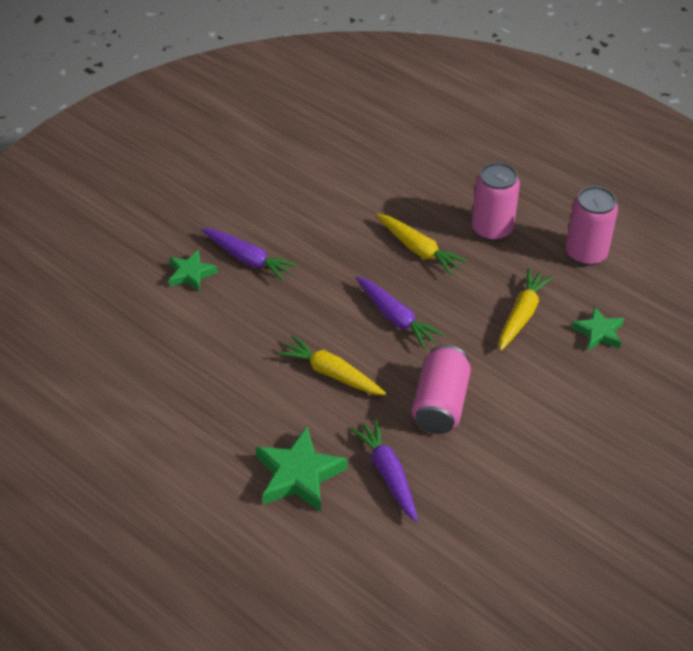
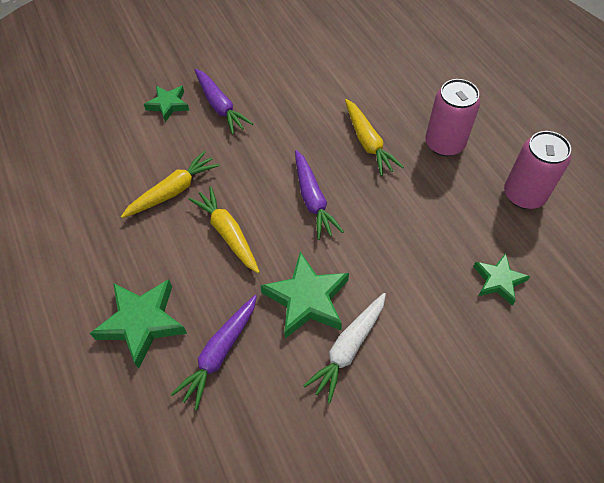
camera: 25 degrees right, 10 degrees up
(388, 474) = (219, 353): purple carrot -> purple carrot turned 150 degrees counterclockwise
(440, 404) = (307, 299): pink can -> green star
(499, 430) = (348, 349): none -> white carrot
(521, 314) = (430, 236): yellow carrot -> yellow carrot (173, 191)

